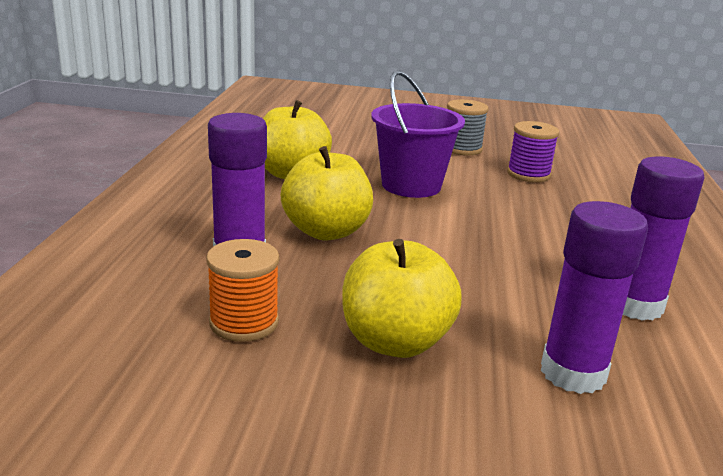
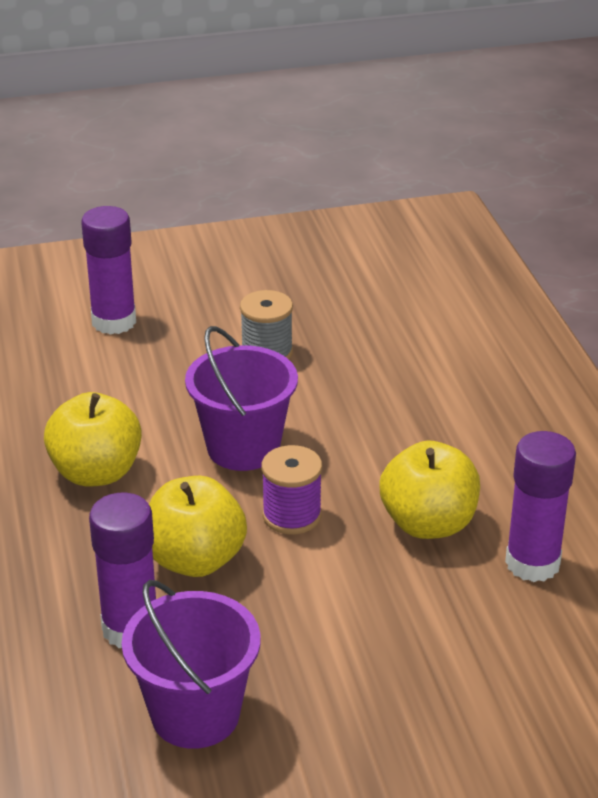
camera: 20 degrees left, 10 degrees up
(244, 322) = (195, 714): orange spool -> purple bucket
(395, 342) = (342, 687): yellow apple -> yellow apple (428, 523)
(528, 174) = (363, 381): purple spool -> purple spool (292, 515)
(573, 373) = (504, 667): purple glue stick -> purple glue stick (114, 322)

